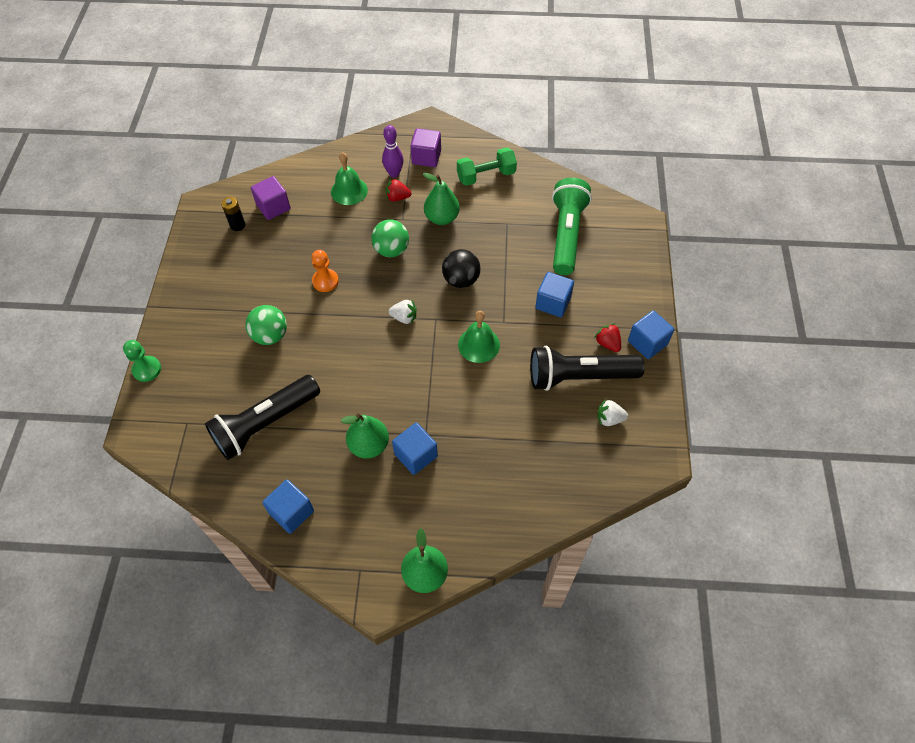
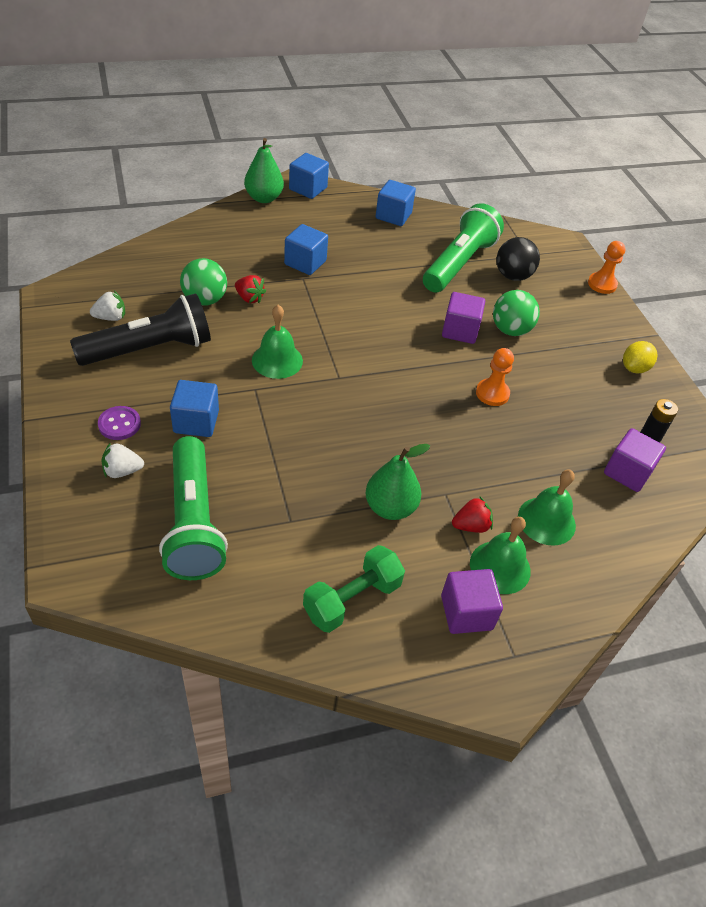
camera: 155 degrees right, 10 degrees down
(147, 369) = (602, 284): green pawn -> orange pawn
(197, 279) = (634, 368): none -> yellow lemon
(265, 424) = (459, 263): black flashlight -> green flashlight
(314, 343) = (460, 331): none -> purple cube
(369, 445) = (353, 263): green pear -> none
(391, 250) = (435, 446): green ball -> green ball (205, 300)
(394, 173) = (500, 567): purple bowling pin -> green bell
(404, 317) = (376, 372): white strawberry -> white strawberry (122, 471)
(461, 280) = (326, 427): black ball -> black ball (512, 276)
(607, 343) = (117, 388): red strawberry -> red strawberry (249, 298)
(608, 312) = (119, 424): none -> purple button
(647, 343) = (64, 398): blue cube -> blue cube (308, 188)

